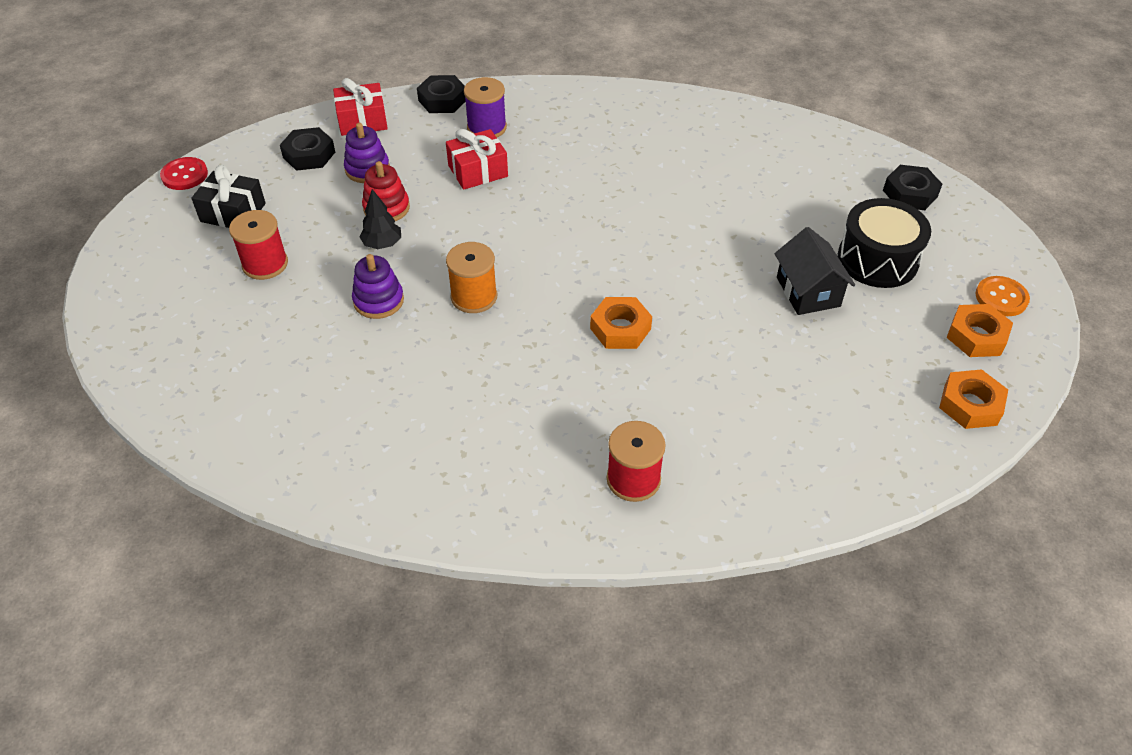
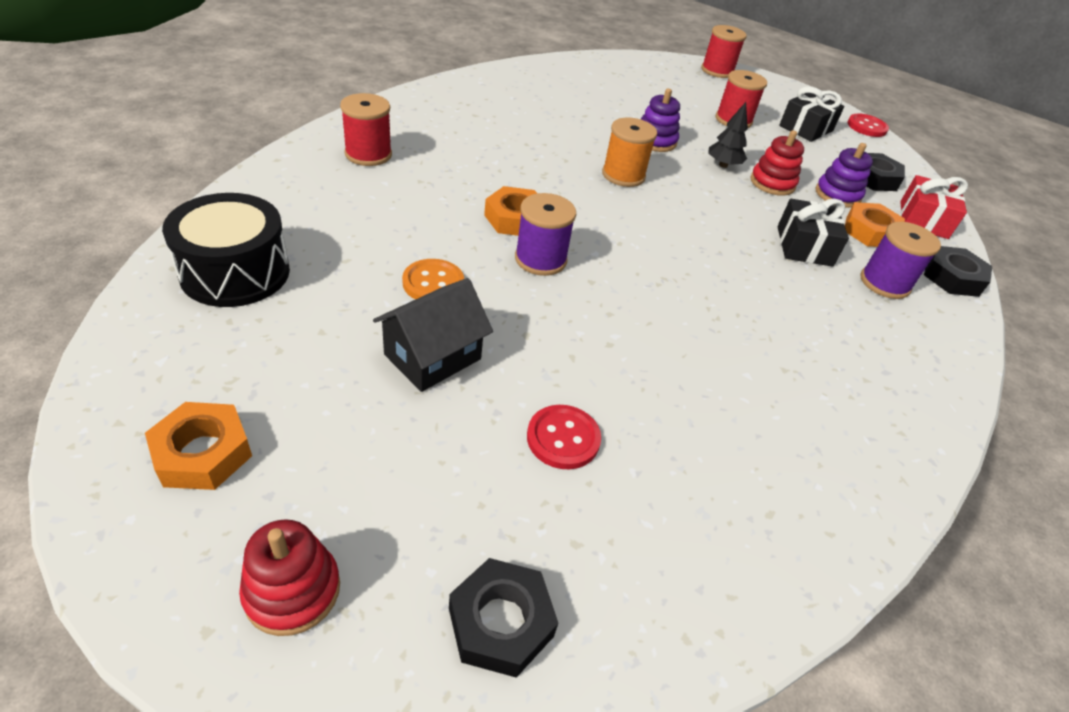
camera: 115 degrees right, 5 degrees down
(118, 314) = (717, 71): none -> red spool
(478, 171) = (804, 246): red gift -> black gift
(655, 291) = (540, 259): none -> purple spool
(797, 214) = (563, 438): none -> red button
(808, 292) = (433, 357): black house -> black house turned 60 degrees counterclockwise
(877, 259) = (414, 458): black drum -> black drum (235, 272)
(970, 405) = (151, 366): orange nut -> orange nut (869, 231)
(980, 258) = (292, 590): none -> red stacking toy
(1001, 298) = (210, 543): orange button -> orange button (433, 283)

